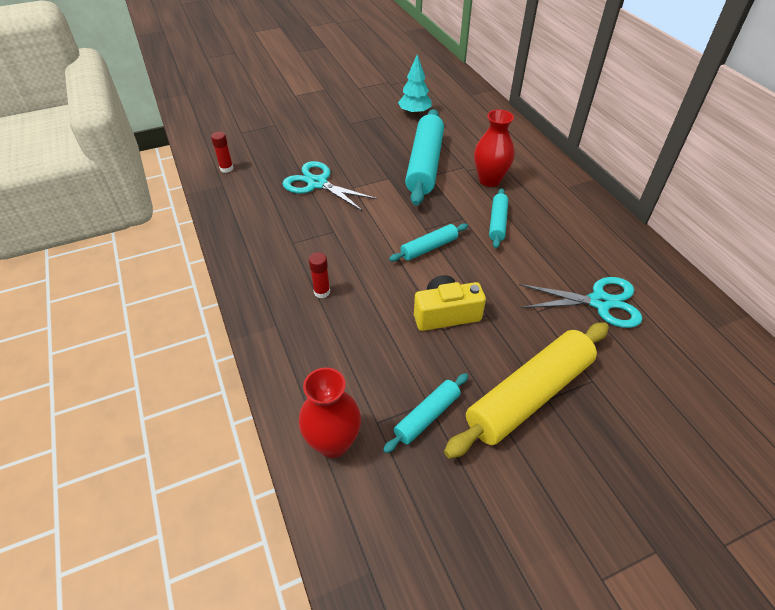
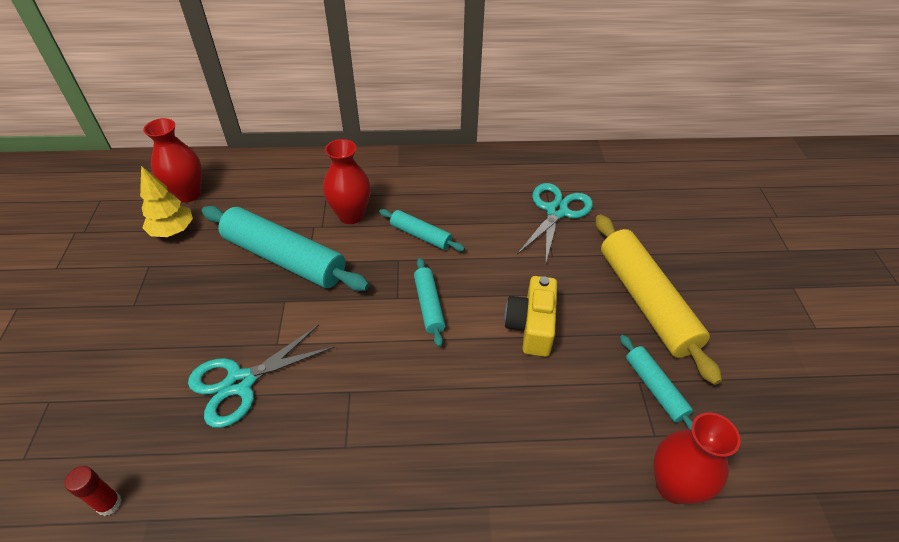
camera: 70 degrees left, 0 degrees up
(322, 292) = (452, 436): red glue stick -> none
(414, 113) = (173, 231): turquoise tree -> yellow tree
(450, 105) = (188, 194): none -> red vase

